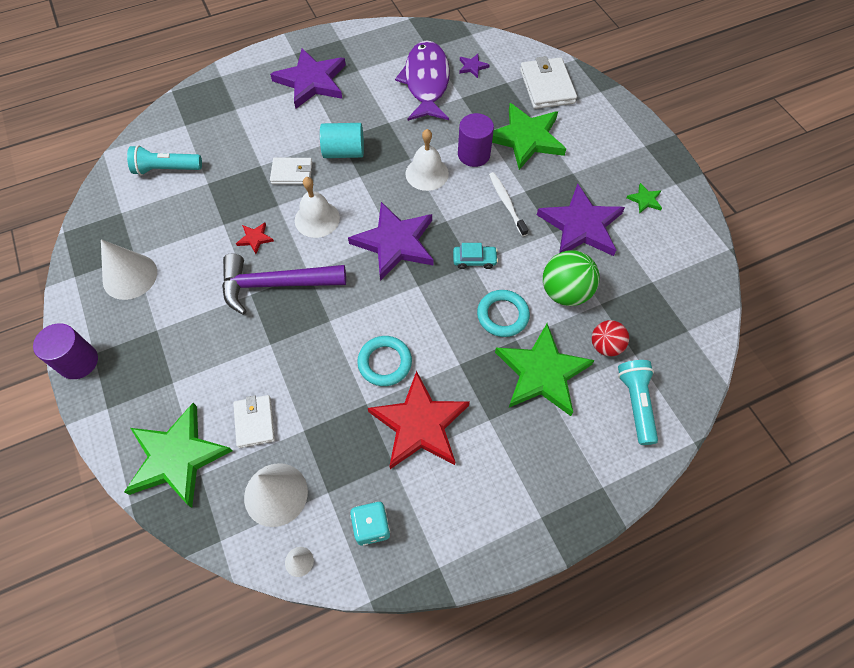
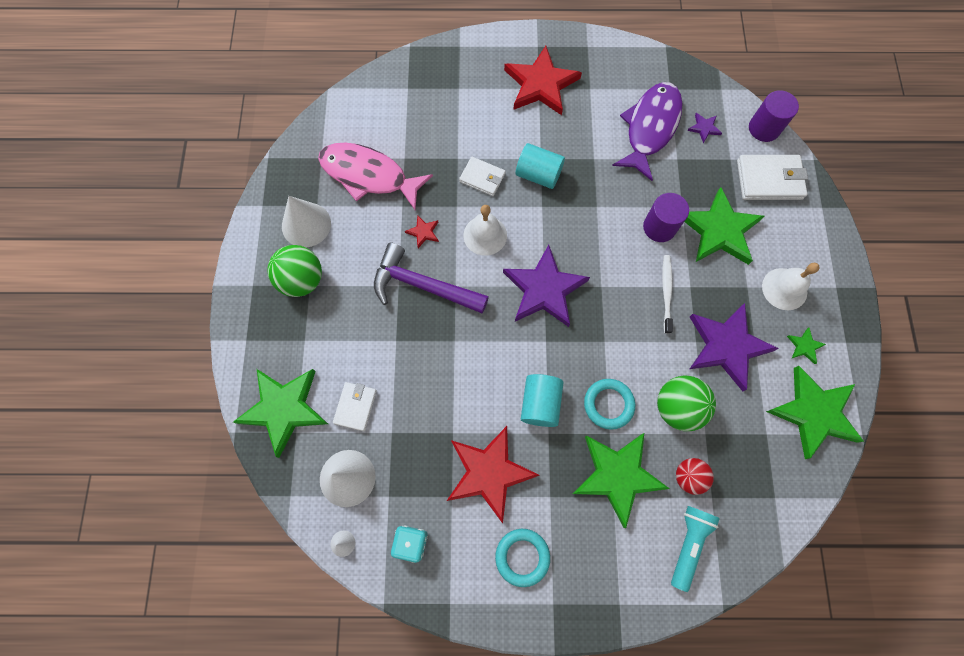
camera: 25 degrees right, 10 degrees up
(78, 361) = (238, 287): purple cylinder -> purple cylinder (764, 128)
(146, 328) = (302, 280): none -> green ball
(166, 169) = (374, 129): turquoise flashlight -> none
(178, 210) = (369, 175): none -> pink fish
(311, 81) = (540, 84): purple star -> red star
(385, 362) = (484, 402): turquoise ring -> turquoise ring (522, 557)
(427, 173) = (605, 229): white bell -> white bell (784, 289)
(439, 341) = (540, 404): none -> turquoise cylinder
(474, 260) = (608, 338): turquoise car -> none
(547, 86) = (769, 180): white wallet -> white wallet turned 75 degrees clockwise
(681, 248) = (814, 413): none -> green star

